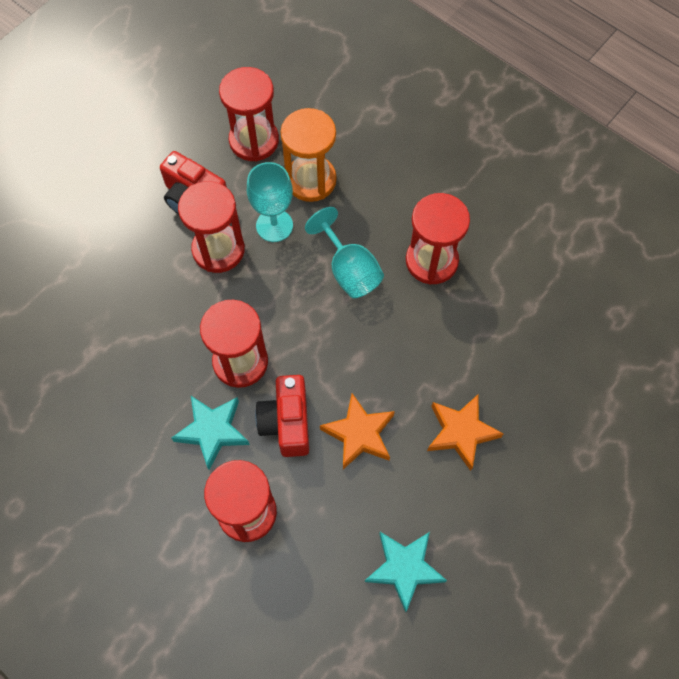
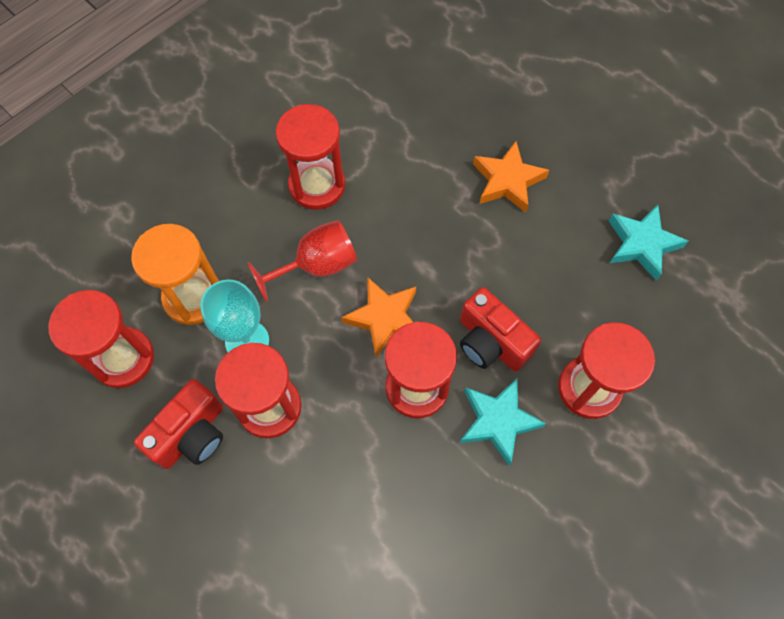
camera: 85 degrees left, 0 degrees up
(286, 422) = (491, 342): red camera -> red camera turned 45 degrees clockwise
(349, 270) = (316, 266): turquoise goblet -> red goblet
(359, 434) = (506, 272): orange star -> orange star (384, 318)

